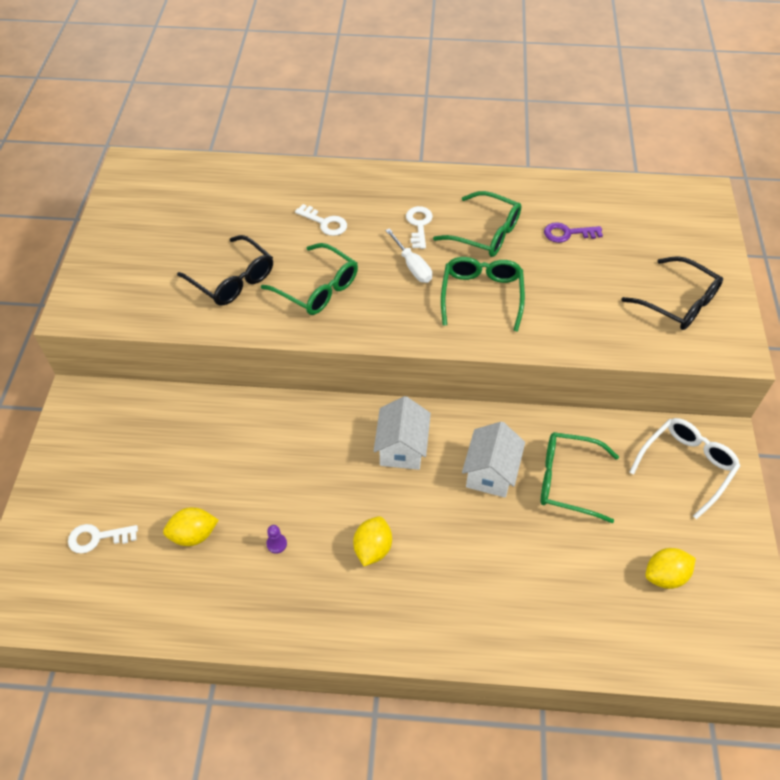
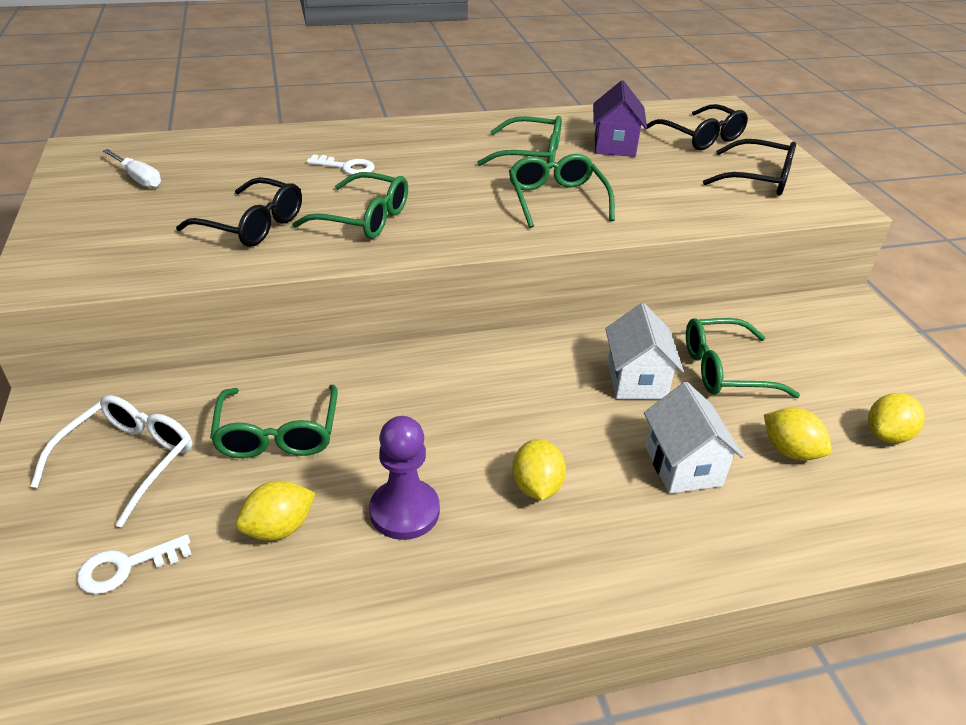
camera: 20 degrees left, 15 degrees down
(214, 457) = (278, 433): none -> green glasses
(276, 544) = (404, 511): purple pawn -> purple pawn, size x2.38
(402, 448) = (520, 377): white house -> white house (683, 466)
(412, 266) = (466, 187): white screwdriver -> white screwdriver (138, 178)
(419, 224) = (455, 157): white key -> none
(567, 233) = (614, 145): purple key -> purple house
(576, 569) = (790, 451): none -> yellow lemon
(656, 235) = (700, 137): none -> black glasses
(686, 466) = (835, 333): white glasses -> white glasses (128, 461)

